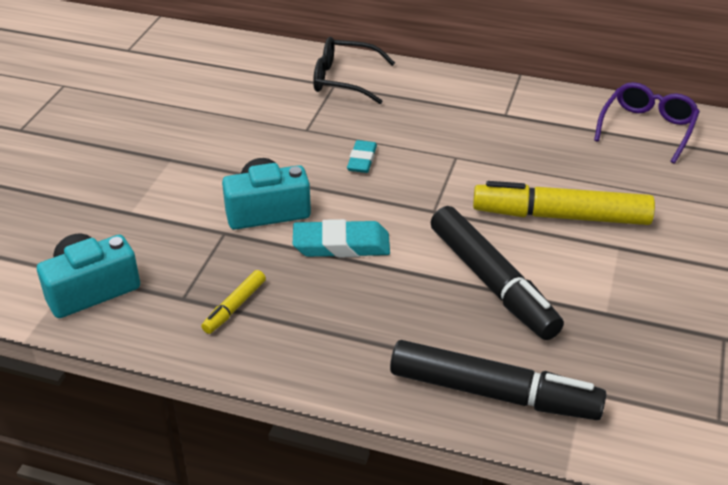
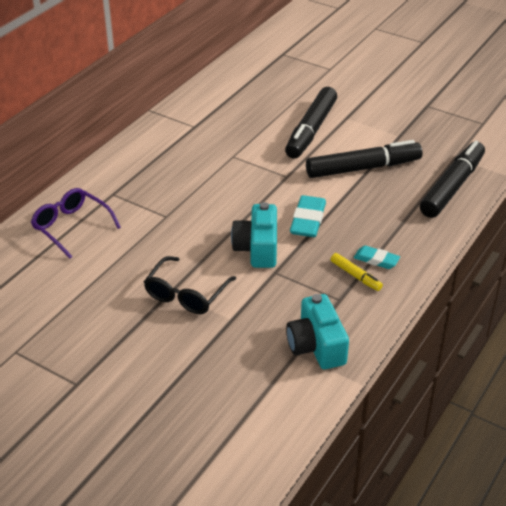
camera: 75 degrees left, 0 degrees up
(344, 80) = (108, 187): black glasses -> black glasses (186, 294)
(362, 160) = (217, 196): turquoise eraser -> turquoise eraser (376, 260)
(561, 216) = (311, 130): yellow marker -> black marker
(647, 128) = (237, 79): purple glasses -> purple glasses (71, 227)

